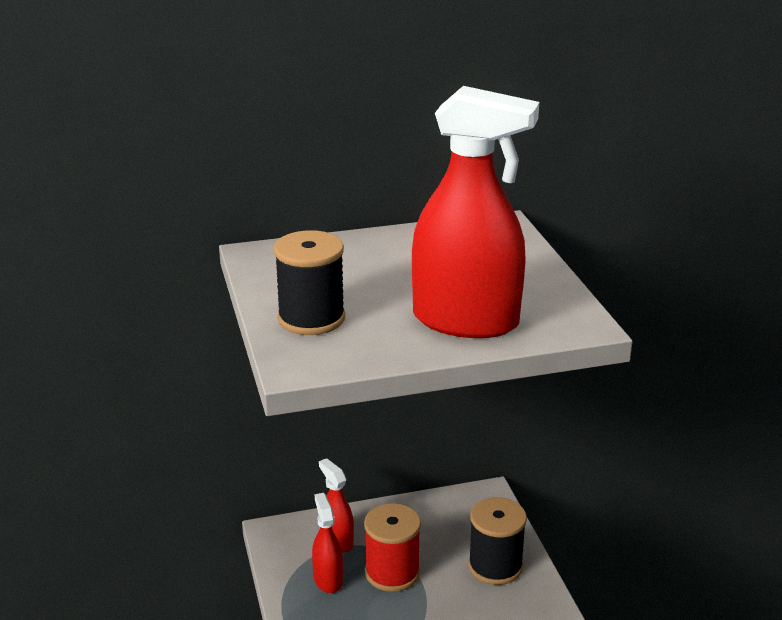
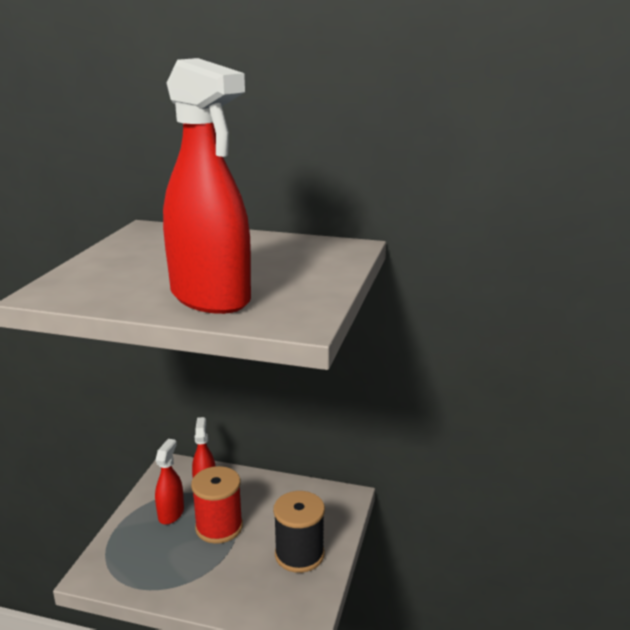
camera: 30 degrees right, 5 degrees down
(311, 318) = (107, 269): black spool -> none

